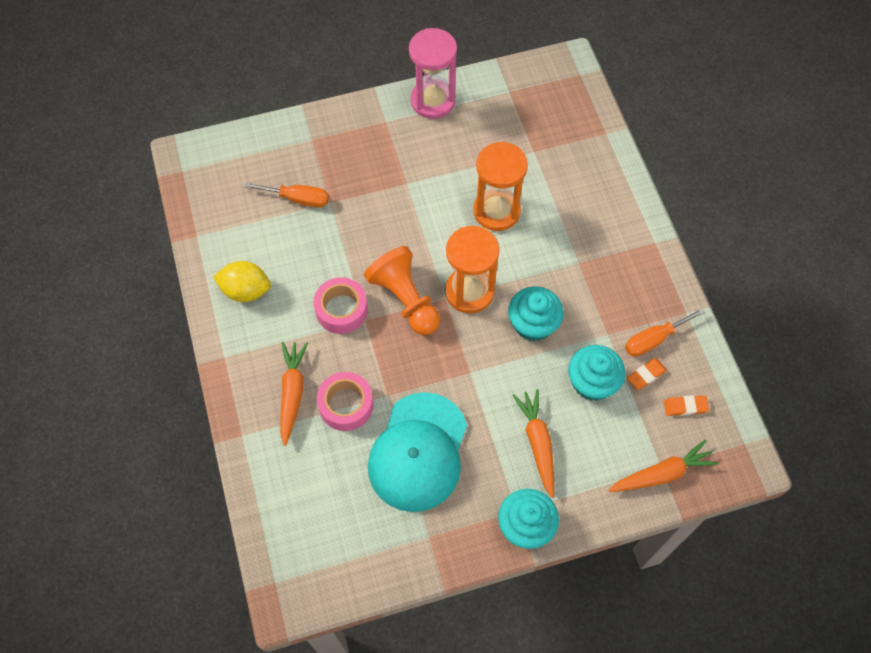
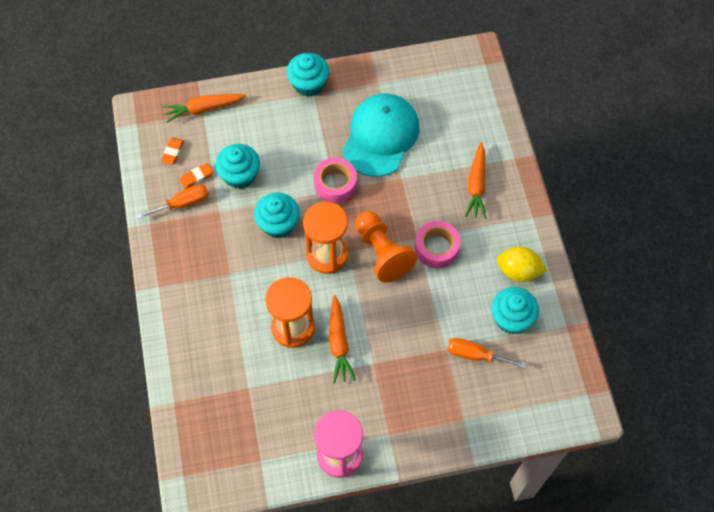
camera: 175 degrees left, 0 degrees up
(257, 239) = (511, 318): none -> turquoise cupcake
(346, 405) = (434, 173): pink tape -> pink tape (335, 184)
(537, 443) = (290, 135): orange carrot -> orange carrot (339, 343)
(685, 406) = (173, 152): orange eraser -> orange eraser turned 75 degrees counterclockwise

